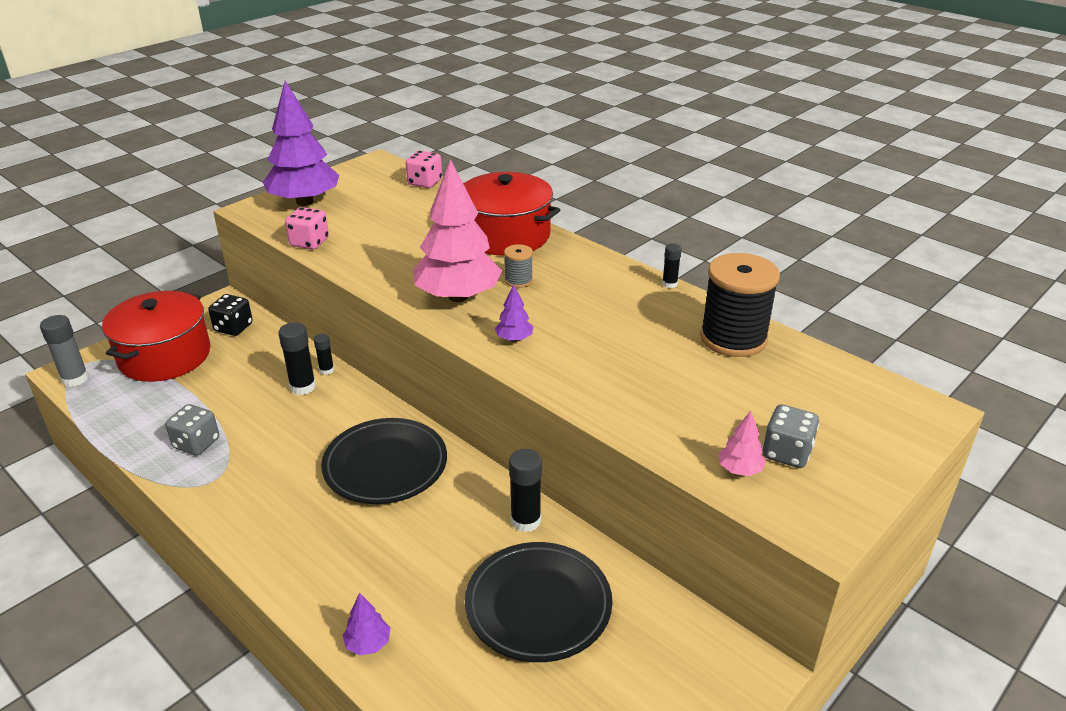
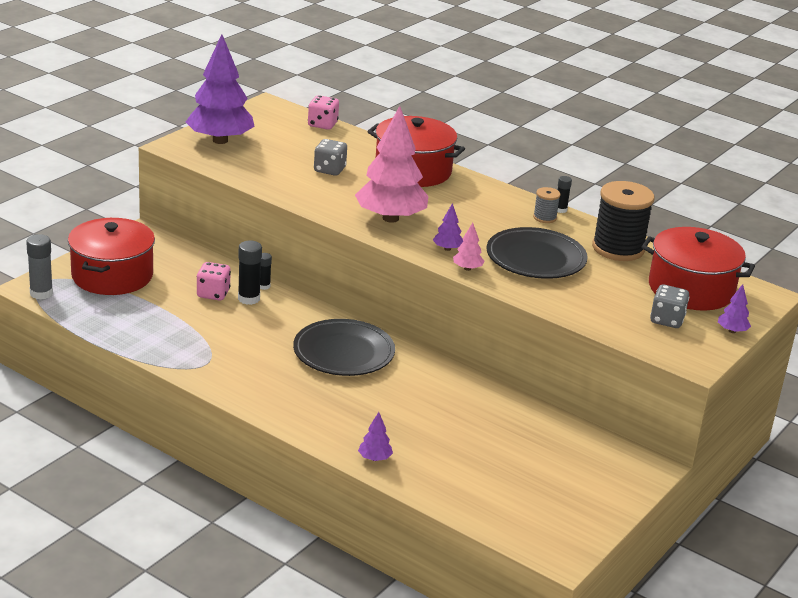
camera: 10 degrees left, 5 degrees down
(196, 443) = (178, 339): grey dice -> grey dice (329, 170)
(233, 327) = (163, 253): black dice -> none
(309, 242) = (243, 175): pink dice -> pink dice (213, 294)
(518, 280) = (436, 206): grey spool -> grey spool (544, 217)
(525, 521) = (467, 386): black glue stick -> none
(538, 606) = (492, 436): black plate -> black plate (535, 259)
(739, 470) = (635, 330): pink tree -> pink tree (467, 268)
(825, 401) = (691, 289): none -> red pot
(880, 473) = (732, 331): none -> purple tree

